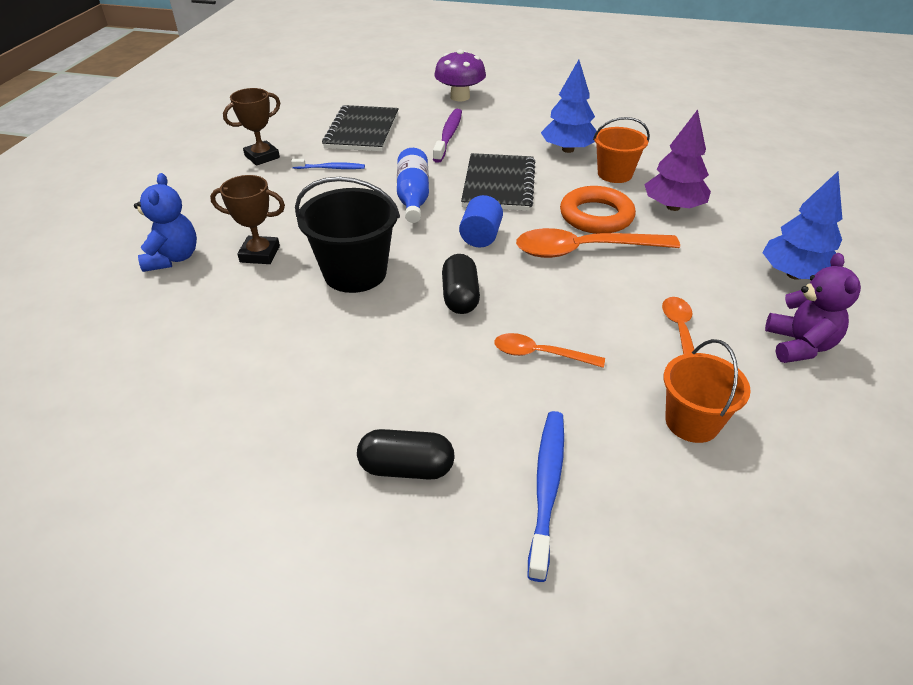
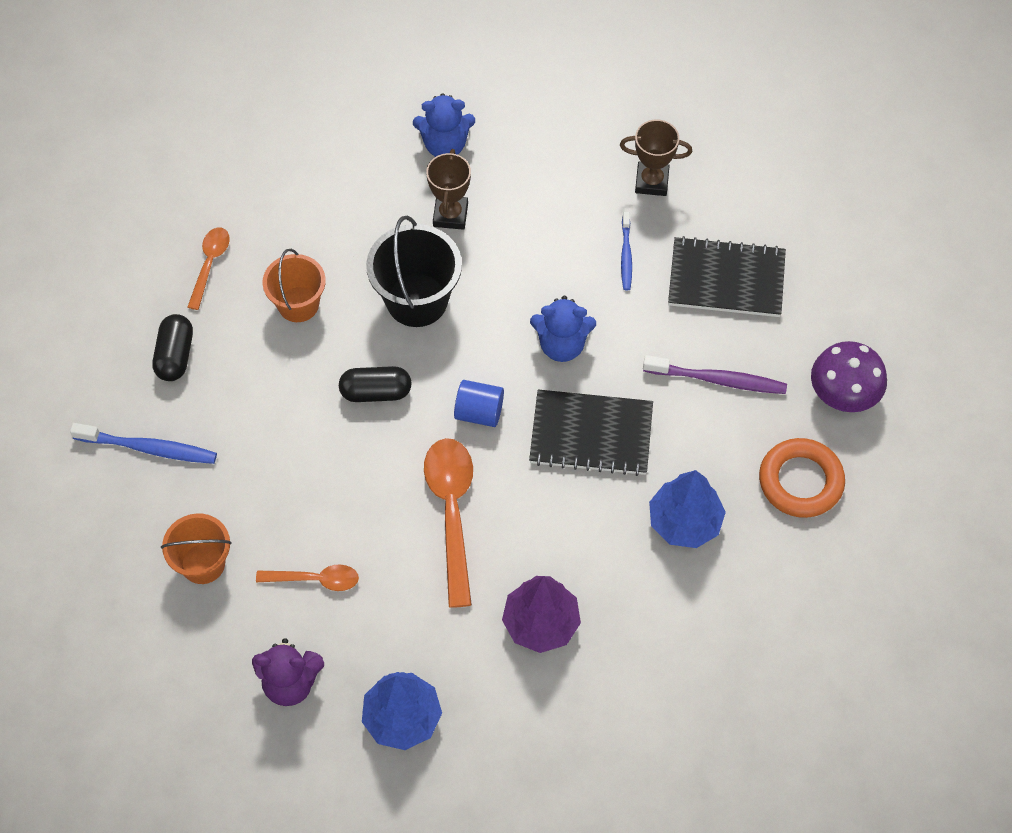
camera: 90 degrees right, 20 degrees up
(262, 157) = (651, 182): brown trophy -> brown trophy turned 45 degrees counterclockwise
(413, 196) = (562, 345): blue bottle -> blue teddy bear
(540, 354) = (291, 455): orange spoon -> orange spoon (210, 264)
(596, 216) = (520, 534): orange ring -> orange ring (800, 481)
(614, 174) = (620, 570): orange bucket -> orange bucket (298, 304)

